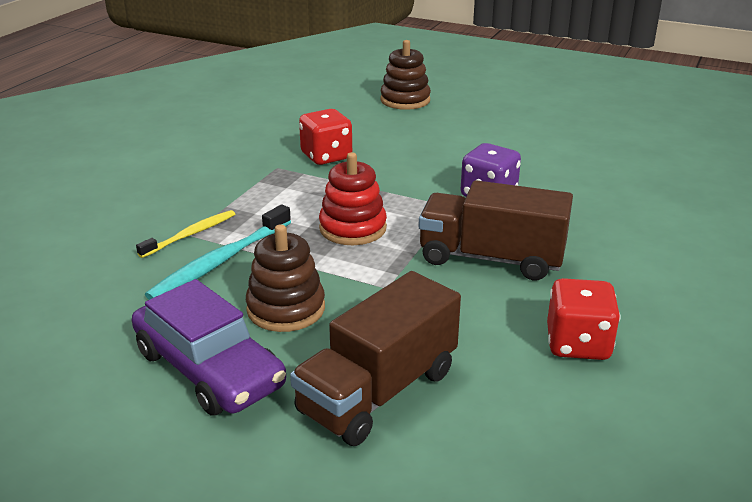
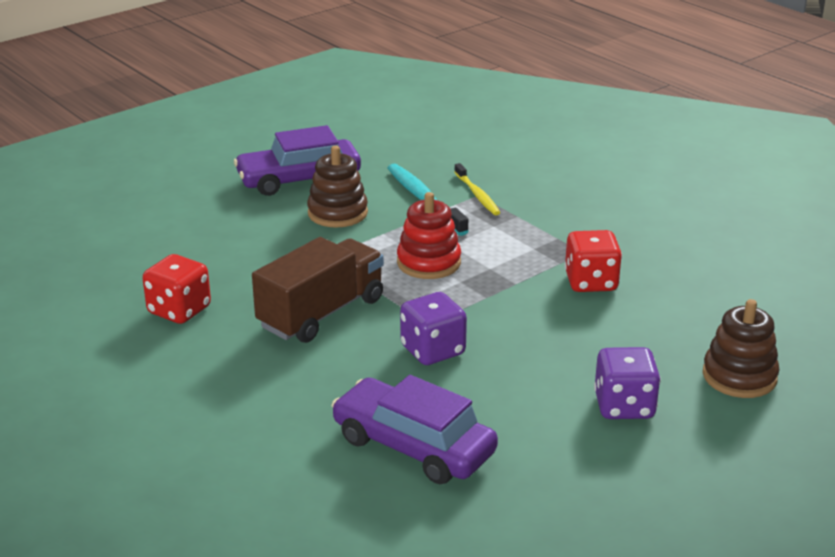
camera: 115 degrees right, 0 degrees up
(378, 391) = (218, 225): brown truck -> none
(476, 125) = (624, 406): none -> purple dice
(605, 177) = (413, 446): none -> purple car

